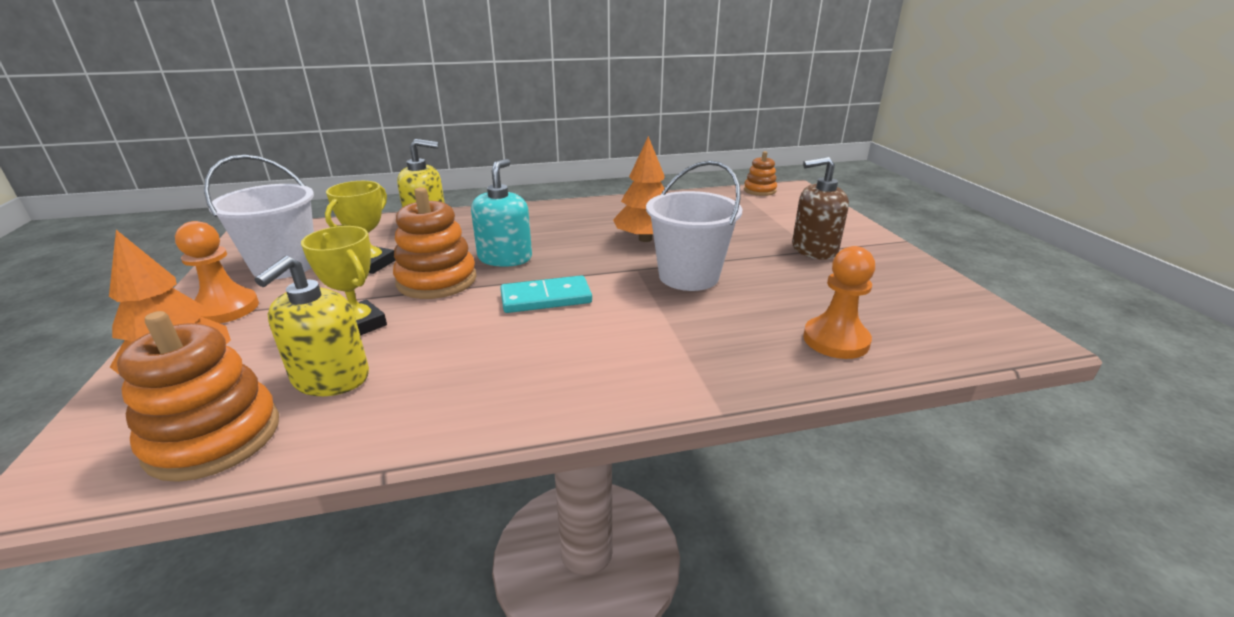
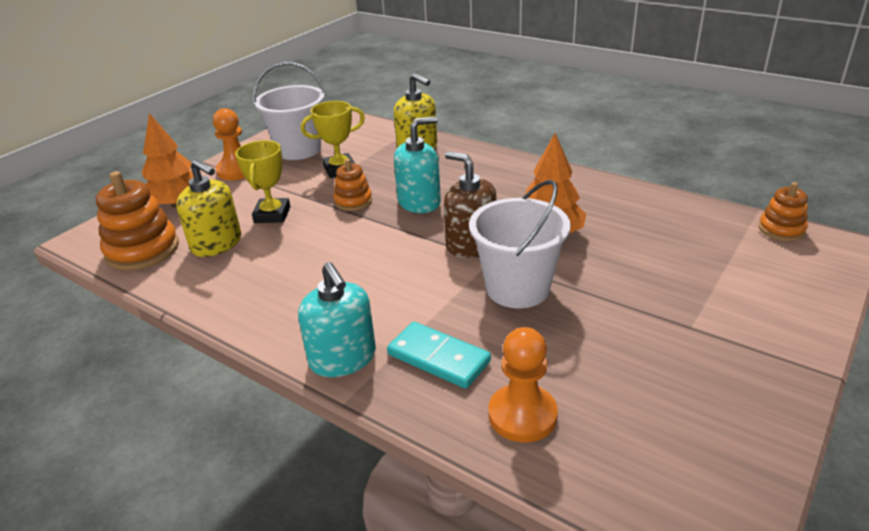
camera: 50 degrees right, 5 degrees up
(331, 378) = (217, 244): yellow soap dispenser -> yellow soap dispenser turned 120 degrees counterclockwise
(437, 280) = (353, 201): orange stacking toy -> orange stacking toy, size x0.58
(546, 298) = (389, 251): turquoise domino -> turquoise domino (438, 358)
(659, 386) = (343, 358): none -> turquoise soap dispenser
(814, 249) = (692, 326): brown soap dispenser -> brown soap dispenser (471, 244)

